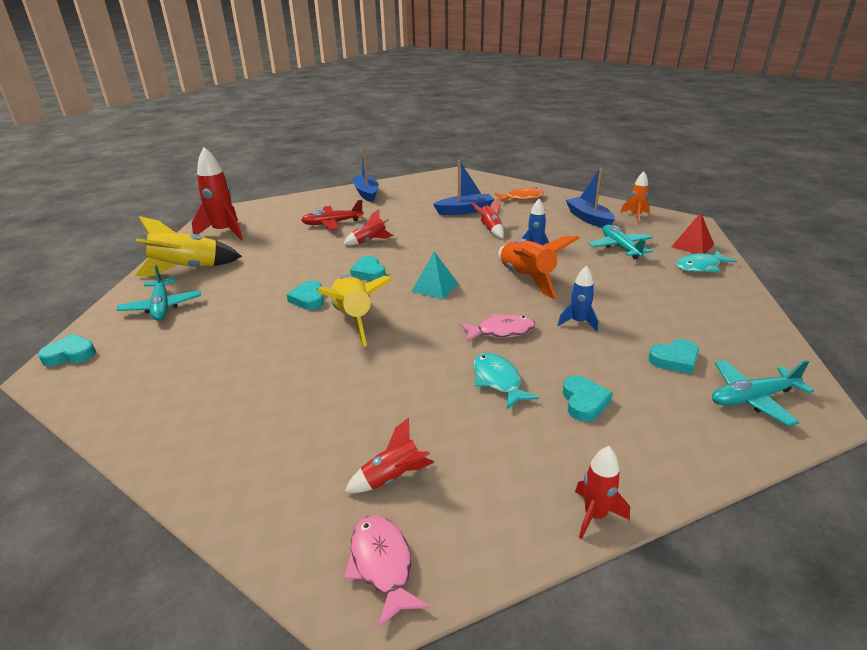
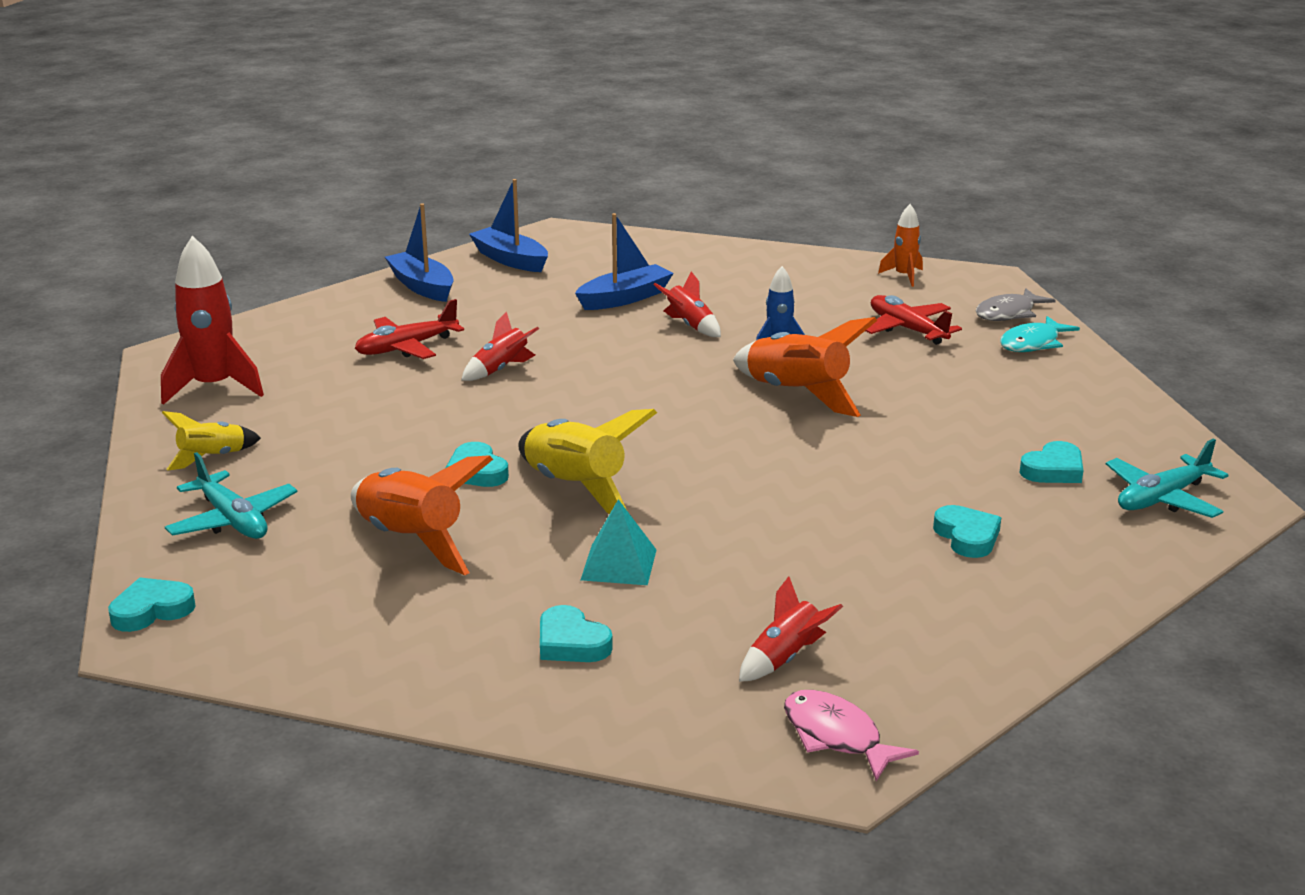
camera: 20 degrees left, 5 degrees down
(187, 269) = (212, 458): yellow rocket -> yellow rocket, size x0.55
(237, 336) = (411, 541): none -> orange rocket
(369, 272) = (542, 419): turquoise heart -> turquoise heart (571, 643)
(435, 287) = (666, 426): turquoise pyramid -> turquoise pyramid (619, 564)
(498, 381) = (844, 532): turquoise fish -> none
(501, 331) = (807, 471): pink fish -> none
(522, 198) = (706, 265): orange fish -> none
(578, 322) = (906, 443): blue rocket -> none
(589, 219) = (835, 289): blue boat -> blue boat (510, 260)
(595, 515) = (1041, 645): red rocket -> none
(620, 247) = (907, 329): turquoise plane -> red plane
(692, 245) = (1008, 313): red pyramid -> grey fish

